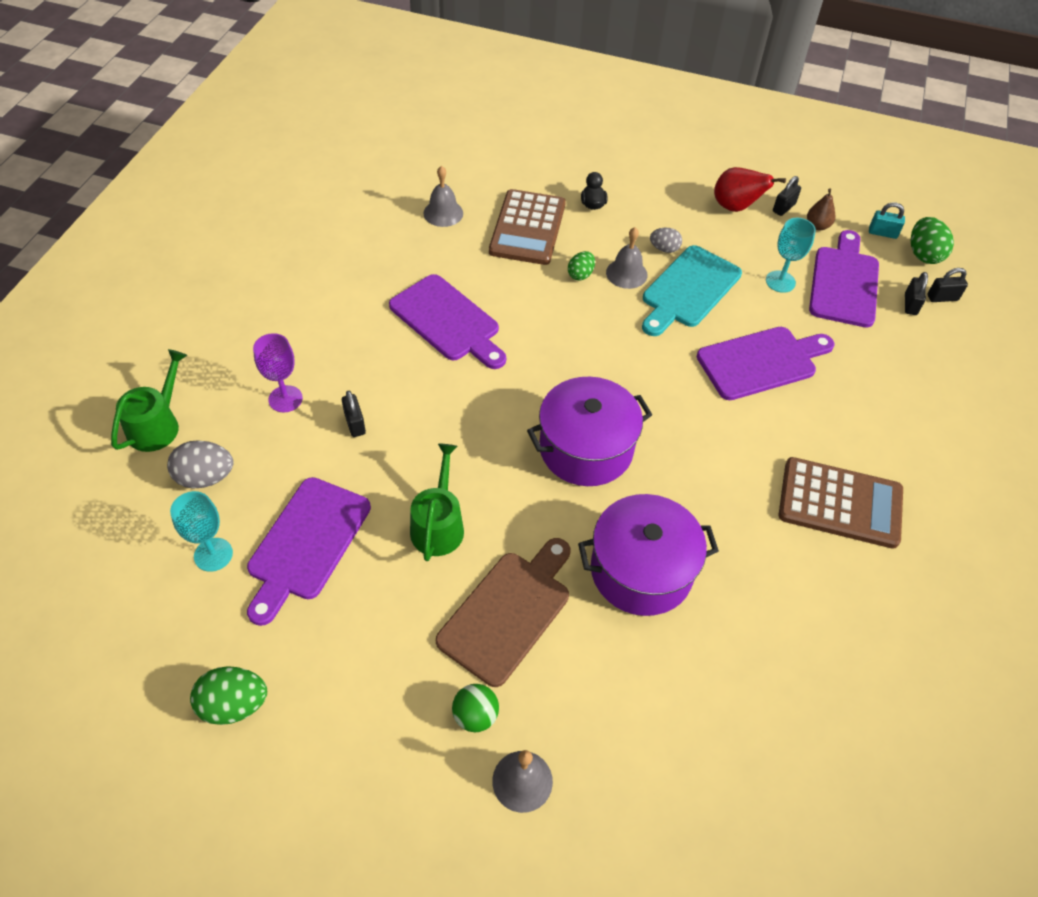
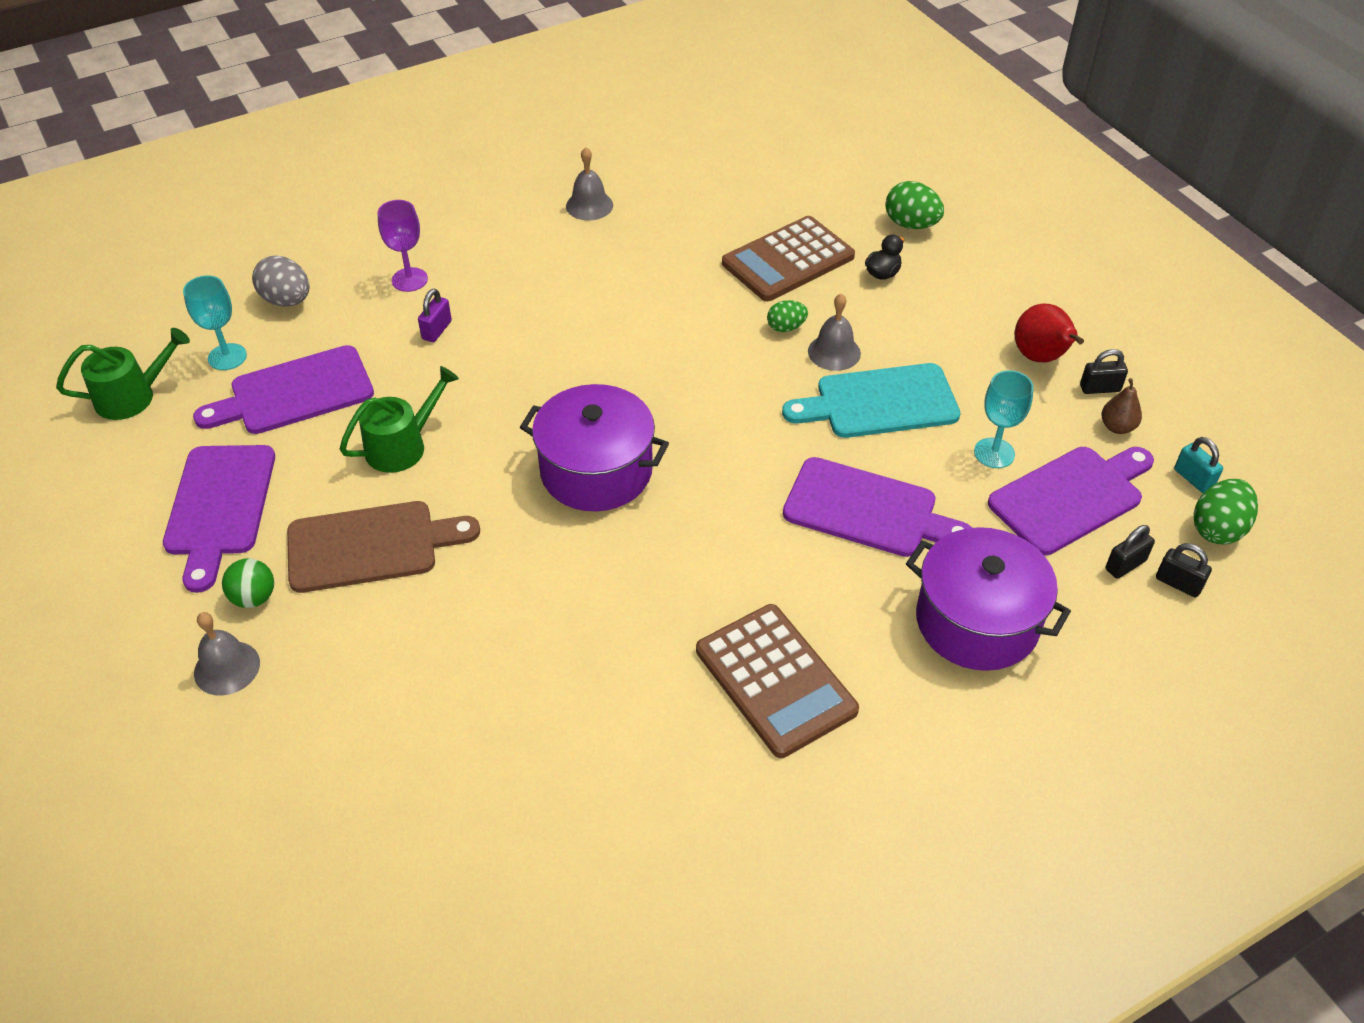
camera: 45 degrees right, 5 degrees down
(157, 425) = (300, 243): green watering can -> green watering can (132, 397)
(234, 705) = (119, 465): green egg -> green egg (911, 224)
(355, 423) = (437, 330): black padlock -> purple padlock
(443, 213) = (724, 206): grey bell -> grey bell (589, 205)
(448, 321) = (612, 297): purple cutting board -> purple cutting board (219, 507)
(641, 570) = (514, 596): purple pot -> purple pot (977, 621)
(664, 249) = (904, 352): grey egg -> none

